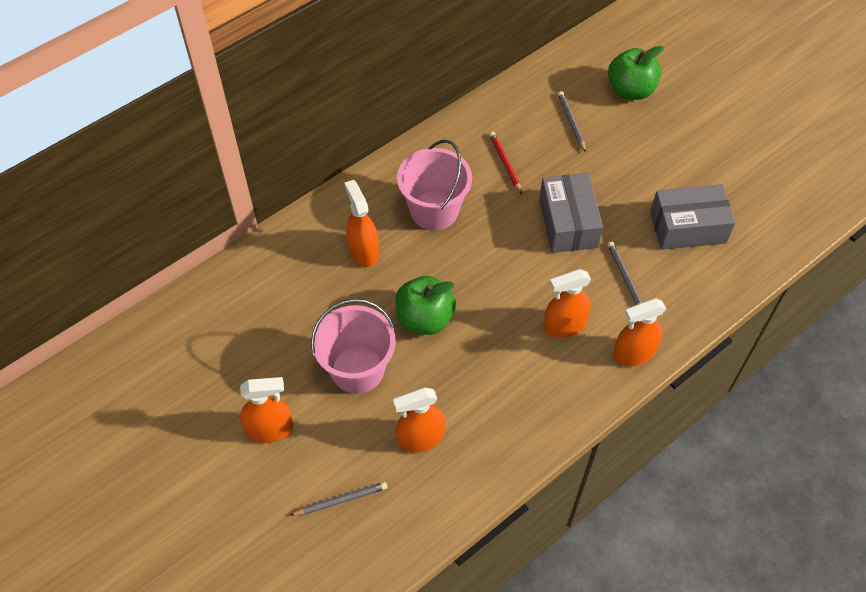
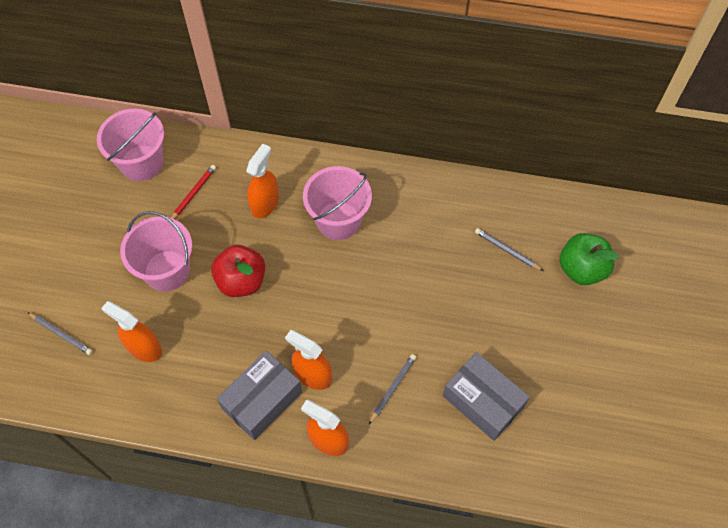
camera: 50 degrees right, 5 degrees up
(219, 317) = (142, 163): none -> pink bucket
(270, 429) = (82, 255): orange spray bottle -> none
(424, 318) = (241, 281): green apple -> red apple
(505, 163) = (424, 234): red pencil -> red pencil (193, 193)
(568, 223) = (408, 314): grey box -> grey box (262, 400)
(571, 122) = (507, 250): grey pencil -> grey pencil turned 90 degrees counterclockwise

